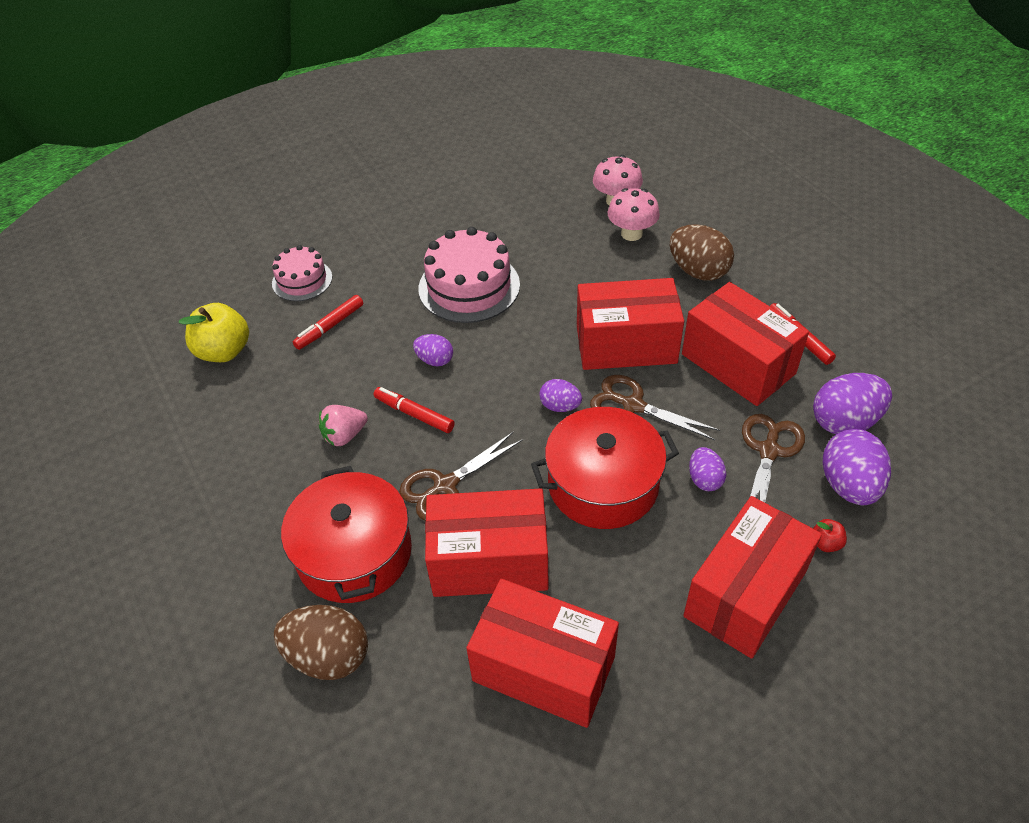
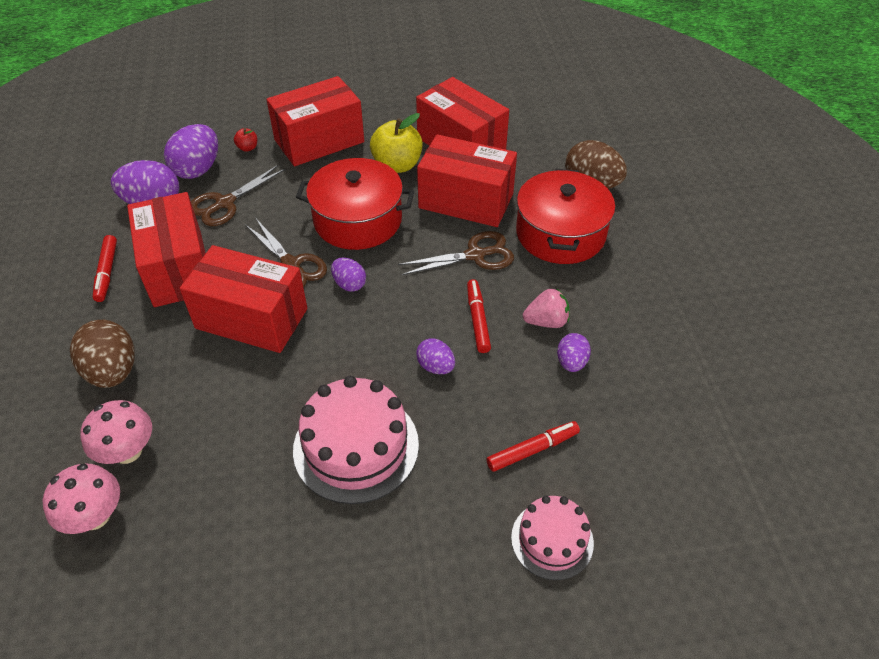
camera: 160 degrees left, 0 degrees up
(224, 351) = (660, 461): yellow apple -> yellow apple (397, 165)
(414, 414) = (477, 320): red marker -> red marker turned 150 degrees counterclockwise
(704, 479) = (286, 201): purple egg -> purple egg (571, 362)

